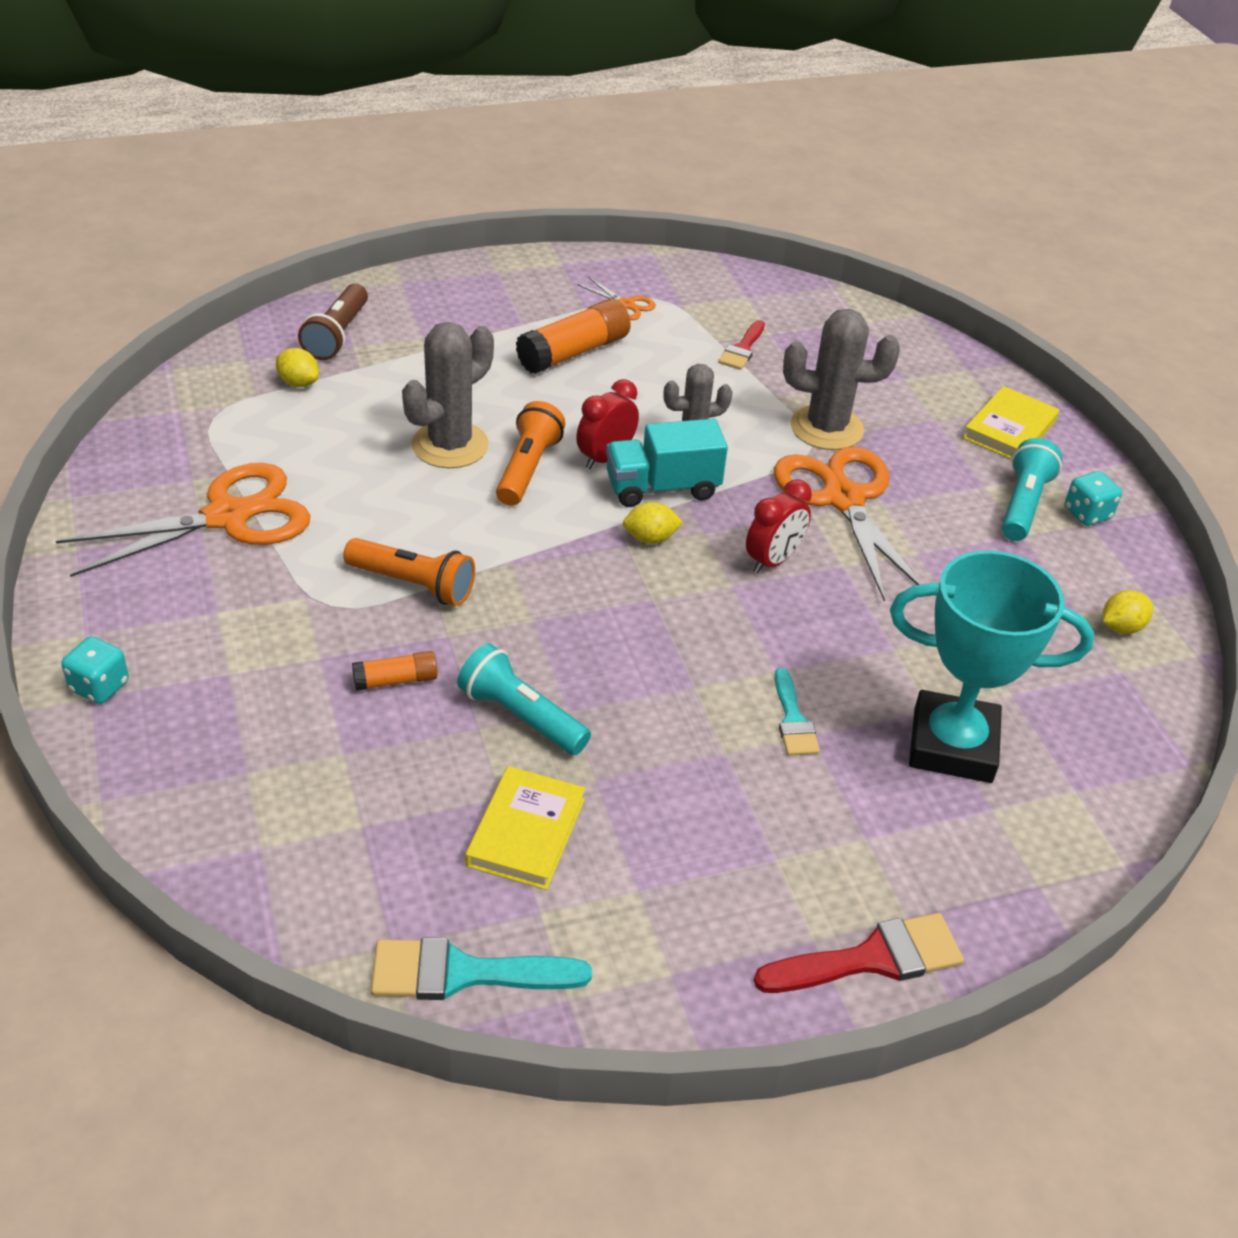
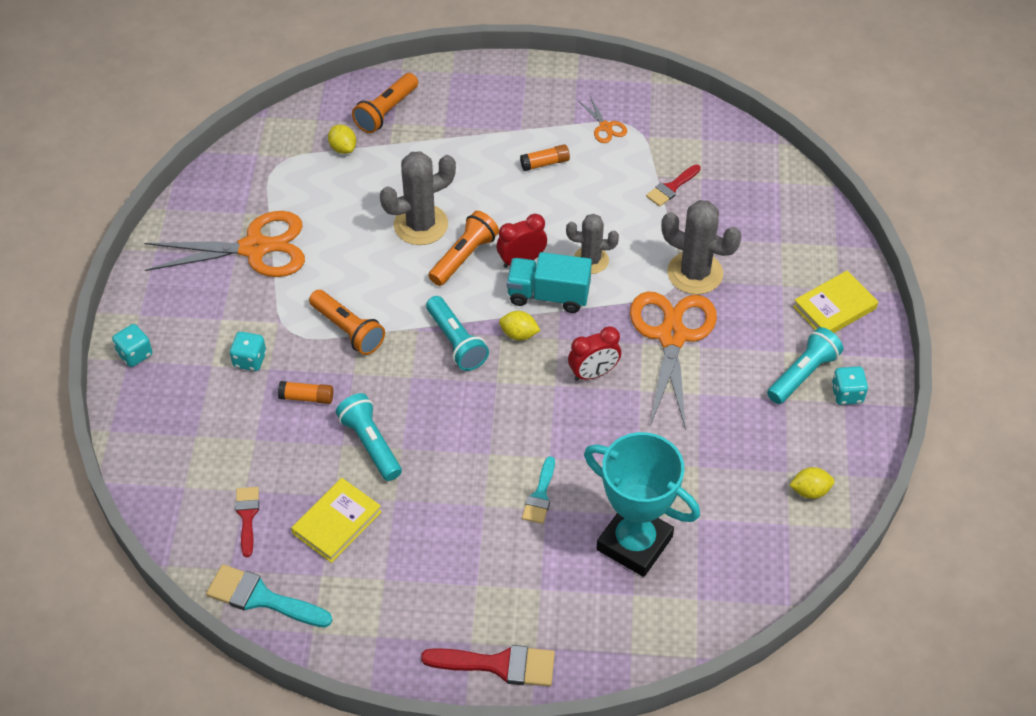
camera: 25 degrees right, 10 degrees up
(286, 653) = (250, 360): none -> turquoise dice
(337, 335) = (386, 111): brown flashlight -> orange flashlight
(382, 861) = (247, 516): none -> red brush
(572, 566) = (456, 342): none -> turquoise flashlight
(573, 352) = (545, 163): orange glue stick -> orange glue stick, size x0.55

